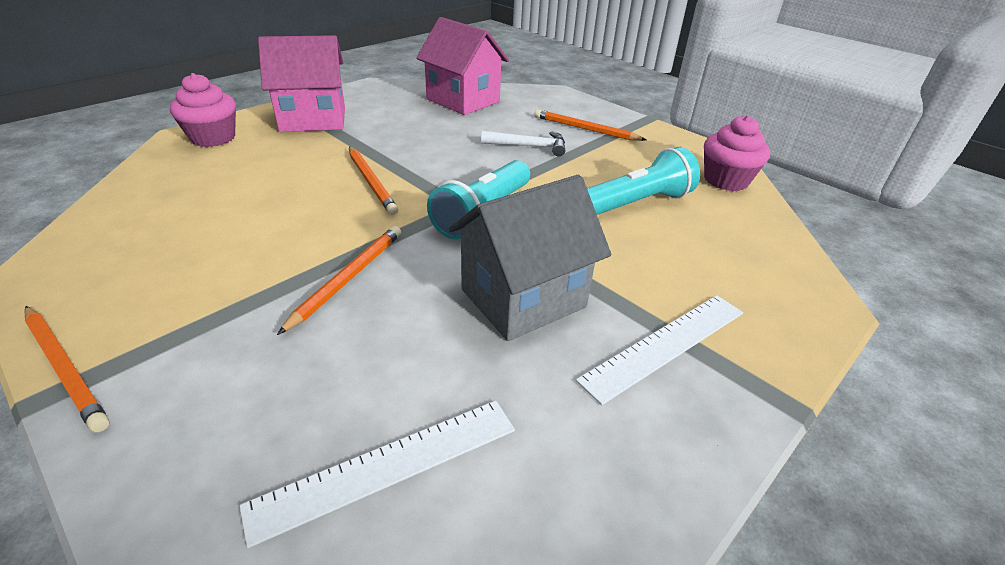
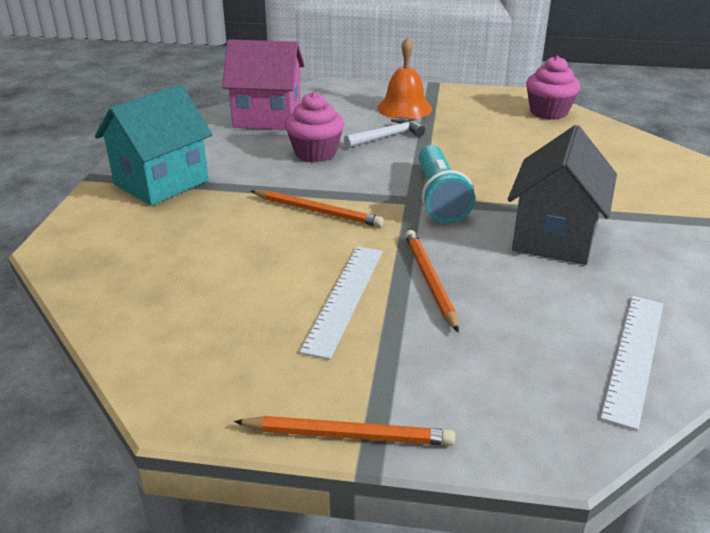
camera: 35 degrees left, 5 degrees down
(213, 138) = (93, 236): pink cupcake -> pink cupcake (315, 153)
(313, 119) = (161, 182): pink house -> turquoise house
(585, 129) = (404, 108): orange pencil -> orange bell
(635, 204) = (522, 150): turquoise flashlight -> none
(664, 344) = (661, 224): white ruler -> white ruler (344, 298)

